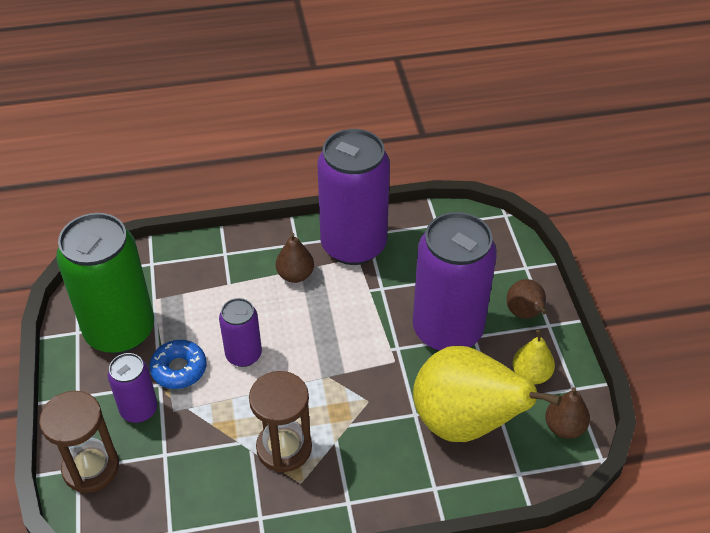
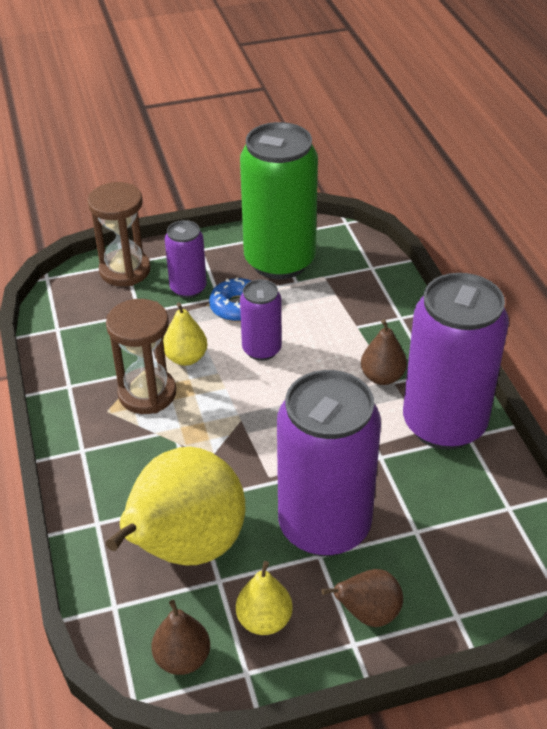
camera: 85 degrees right, 5 degrees down
(242, 415) = (186, 358): none -> yellow pear

